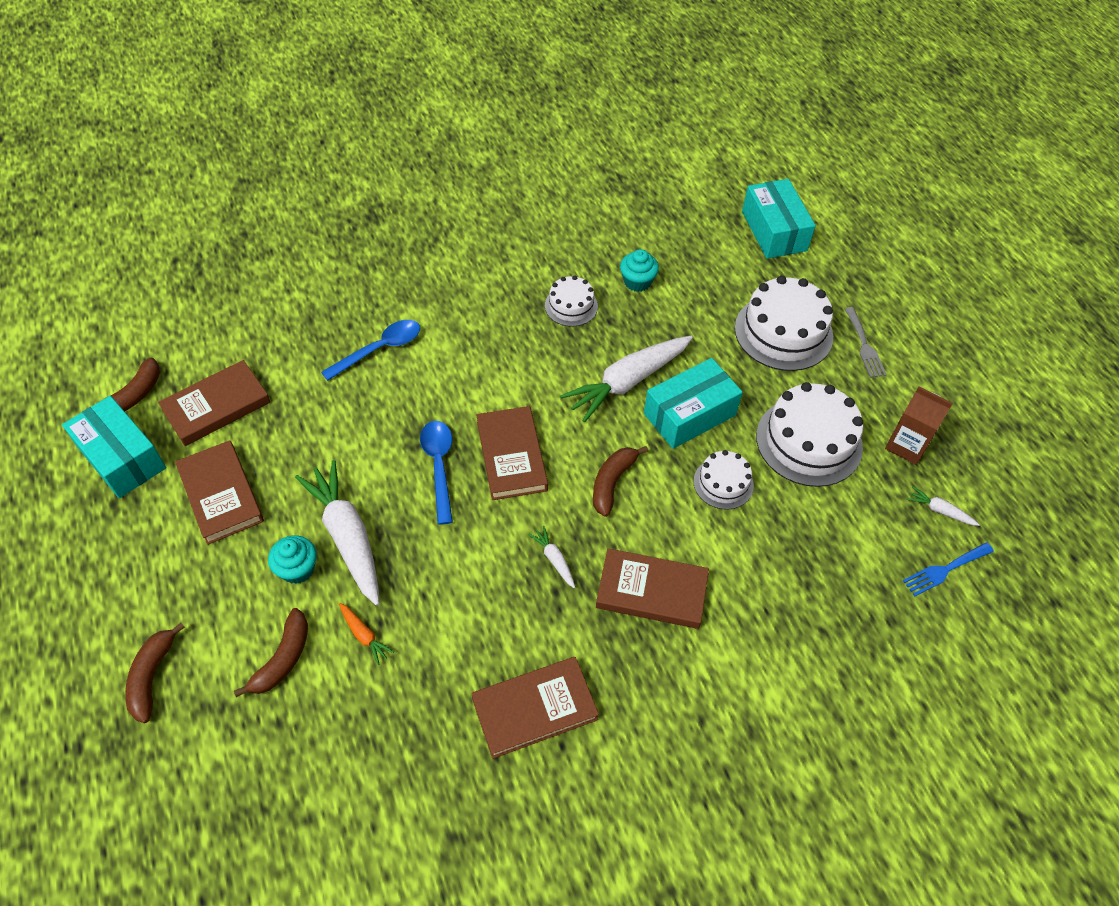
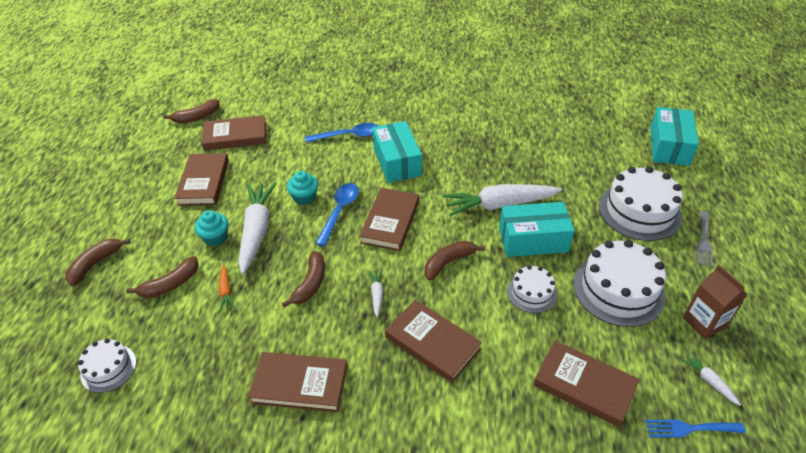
camera: 30 degrees right, 10 degrees down
(122, 458) = (167, 145): turquoise box -> turquoise box (397, 162)
(465, 579) = (310, 283): none -> brown banana
(571, 306) = (488, 148): white cake -> white cake (108, 368)
(637, 282) = (544, 148): turquoise cupcake -> turquoise cupcake (304, 197)
(829, 569) = (584, 385): none -> brown book

